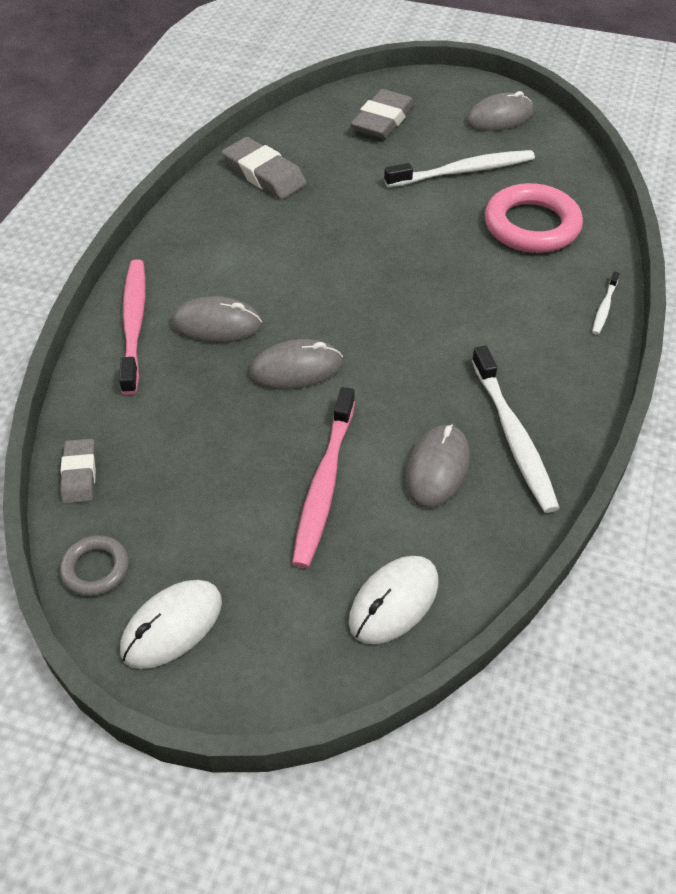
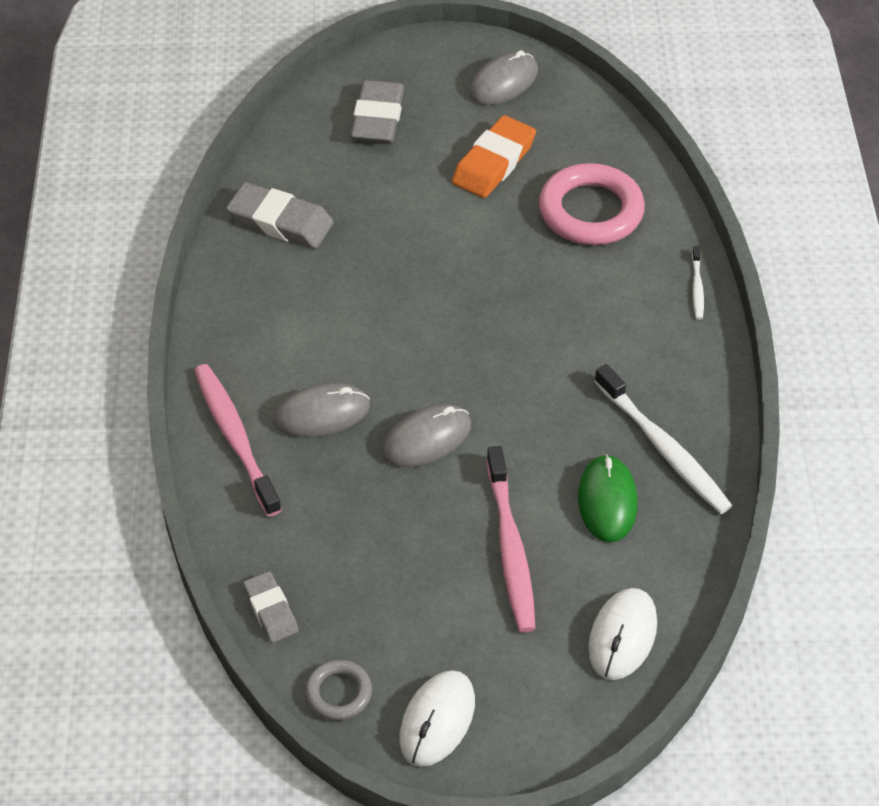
camera: 20 degrees left, 0 degrees up
(437, 468) = (607, 501): grey mouse -> green mouse
(463, 171) = (494, 162): white toothbrush -> orange eraser

